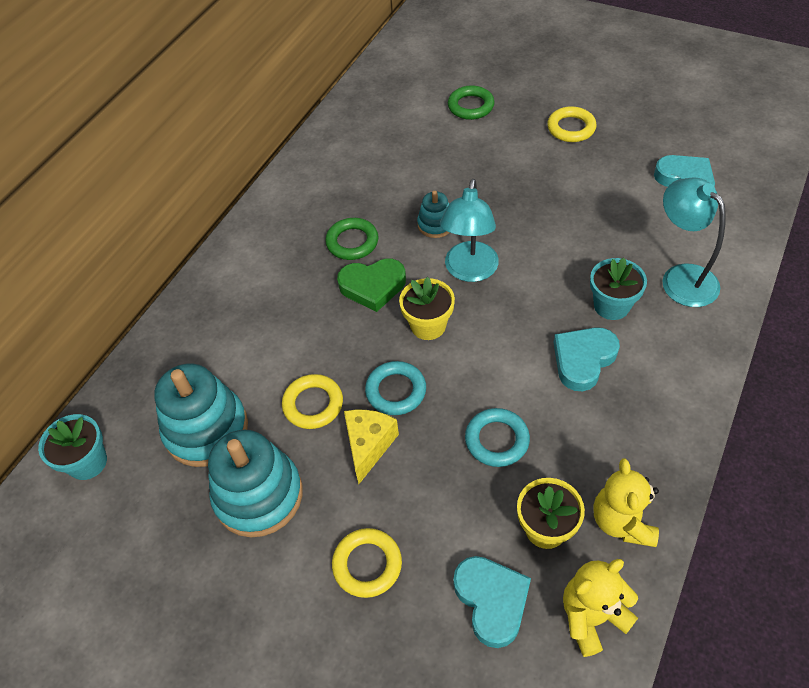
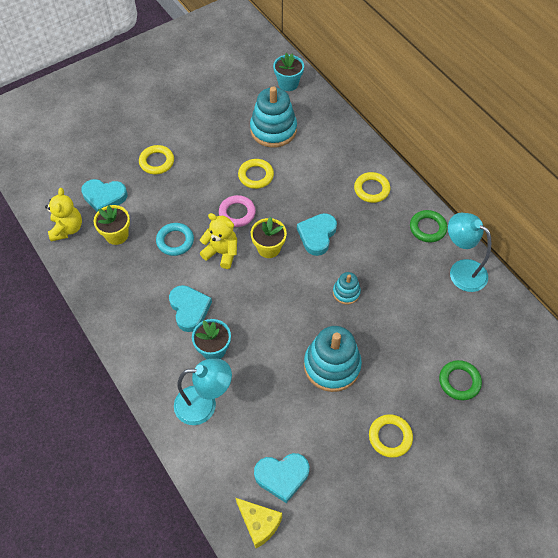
camera: 115 degrees right, 5 degrees up
(258, 495) = (221, 137): turquoise stacking toy -> turquoise stacking toy (332, 365)
(261, 266) = (371, 189): none -> yellow ring
(352, 242) = (361, 241): green ring -> green ring (427, 228)
(368, 446) = (214, 188): yellow cheese -> yellow cheese (259, 524)
(373, 286) = (317, 235): green heart -> turquoise heart
(396, 391) = (237, 213): turquoise ring -> pink ring
(469, 271) = (294, 290): turquoise lamp -> turquoise lamp (461, 270)
(622, 521) = (94, 267): yellow teddy bear -> yellow teddy bear (222, 253)

